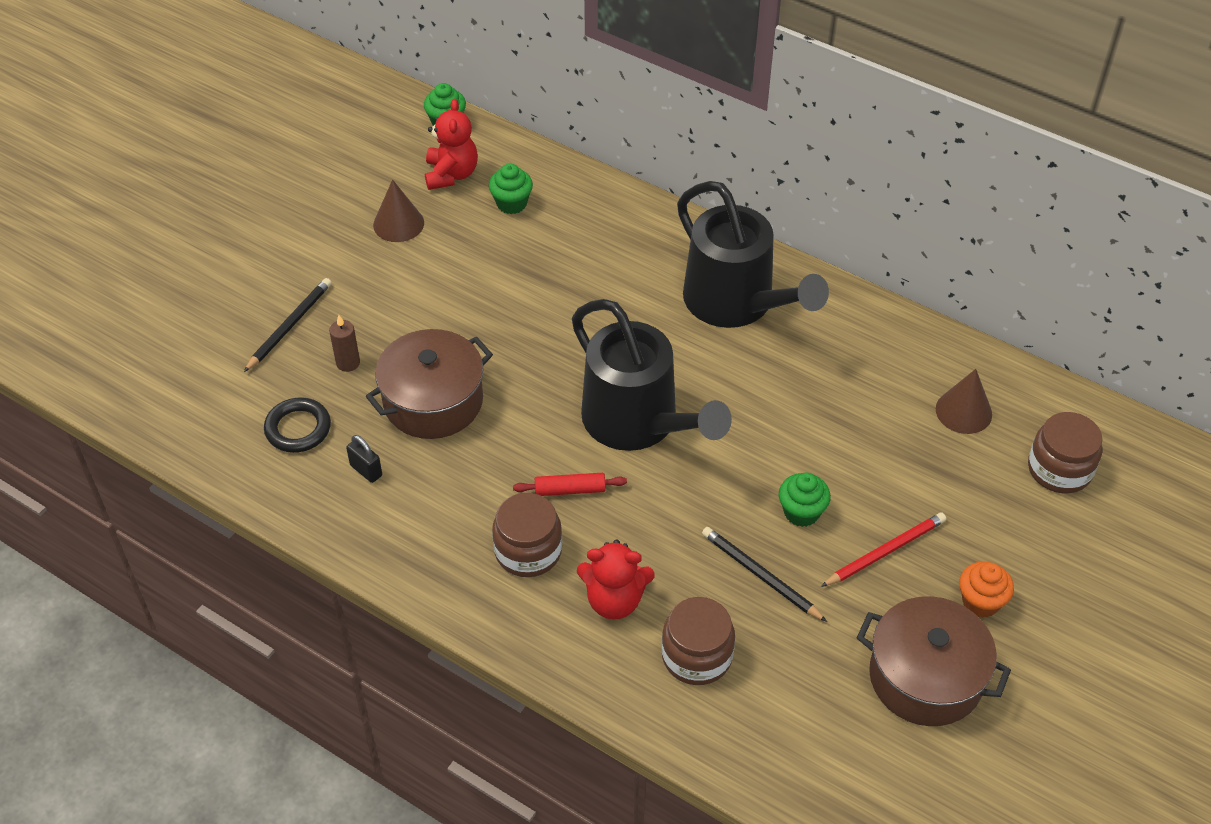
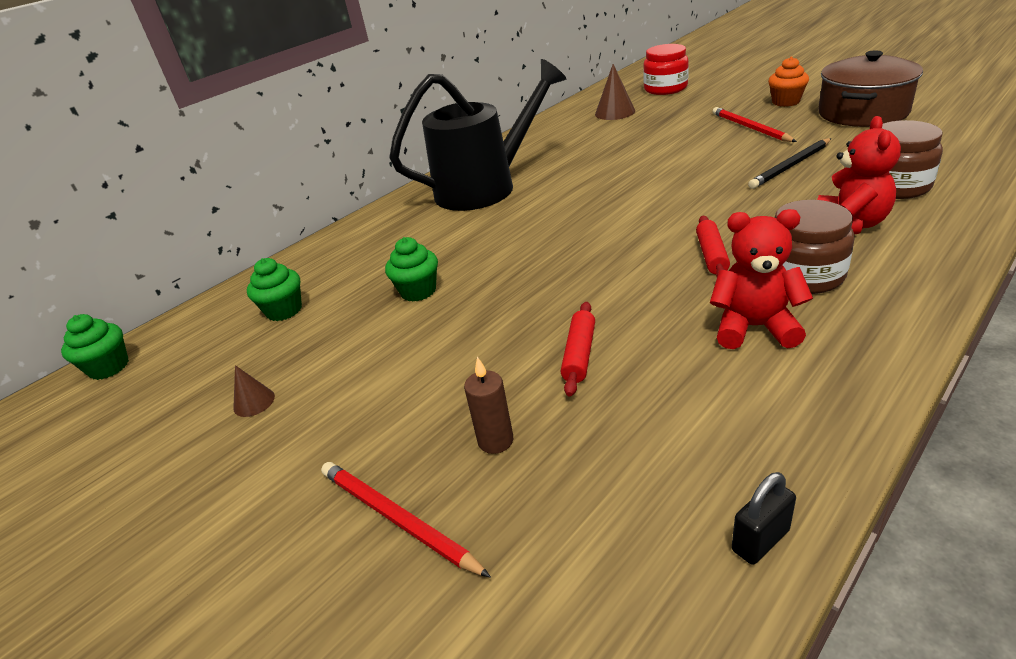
camera: 75 degrees left, 15 degrees down
(289, 326) = (397, 519): black pencil -> red pencil
(298, 428) = (622, 494): black ring -> none
(366, 470) = (702, 410): black padlock -> black padlock (760, 540)
(398, 224) = (254, 402): brown cone -> brown cone, size x0.57
(433, 401) = (579, 354): brown pot -> red rolling pin
(451, 174) = (202, 358): red teddy bear -> red teddy bear (754, 327)
(639, 423) = (621, 223): black watering can -> none
(801, 512) = (718, 155): green cupcake -> green cupcake (418, 291)
(1059, 469) = (665, 88): brown jar -> red jar

